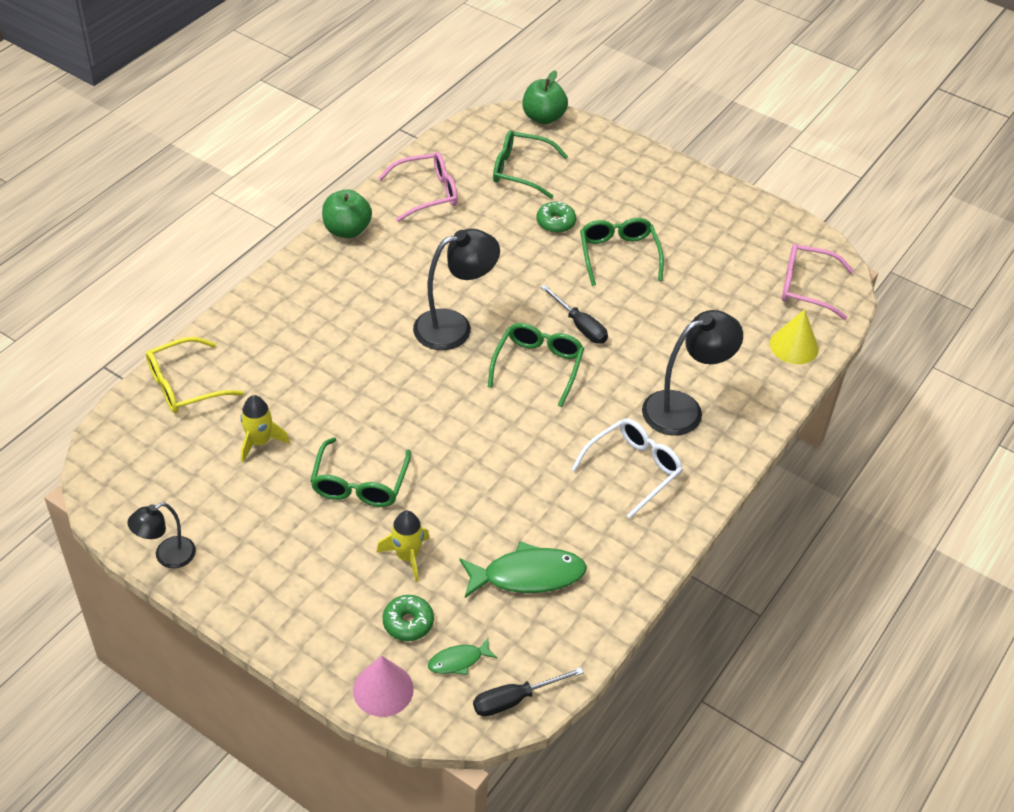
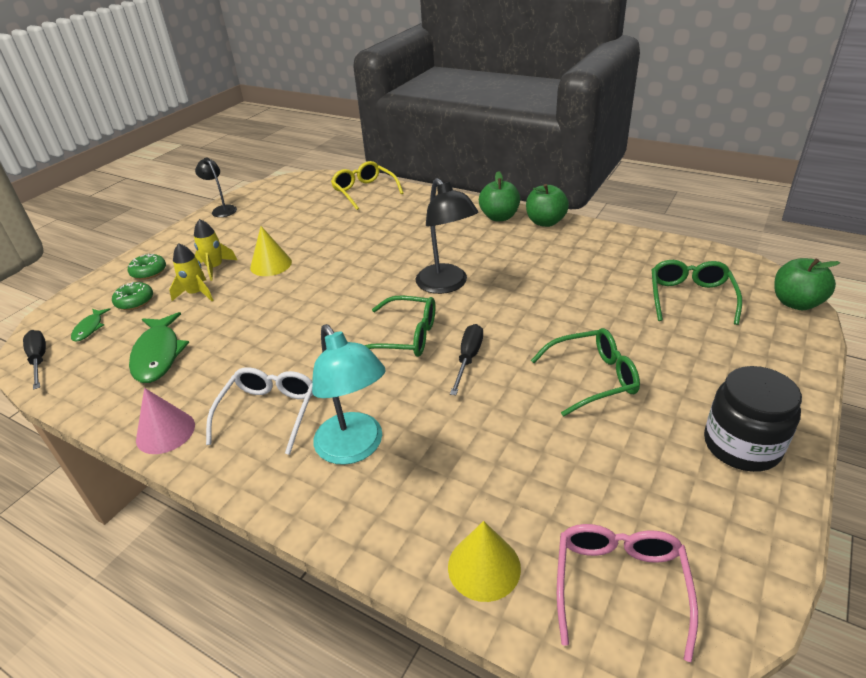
camera: 90 degrees right, 10 degrees down
(259, 442) = (313, 222): yellow rocket -> yellow rocket (215, 268)
(319, 264) = (499, 217): none -> green apple
(359, 484) = (271, 264): green glasses -> yellow cone
(383, 689) = (82, 298): pink cone -> pink cone (165, 432)
(427, 193) = (617, 251): pink glasses -> none
(458, 661) = (89, 328): green fish -> green fish turned 150 degrees counterclockwise
(555, 222) = (621, 328): green donut -> green donut (149, 272)
(580, 326) = (468, 358): black screwdriver -> black screwdriver turned 150 degrees clockwise
(633, 469) = (269, 412): white glasses -> white glasses turned 120 degrees counterclockwise
(683, 409) = (355, 448): black lamp -> turquoise lamp
(698, 201) = (741, 445): none -> black jar

